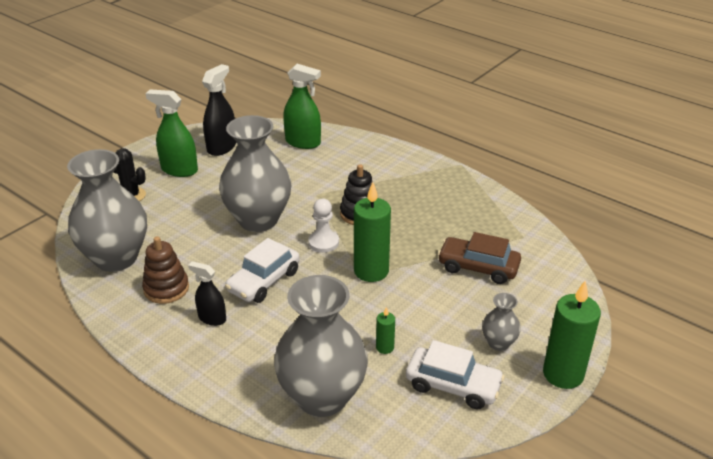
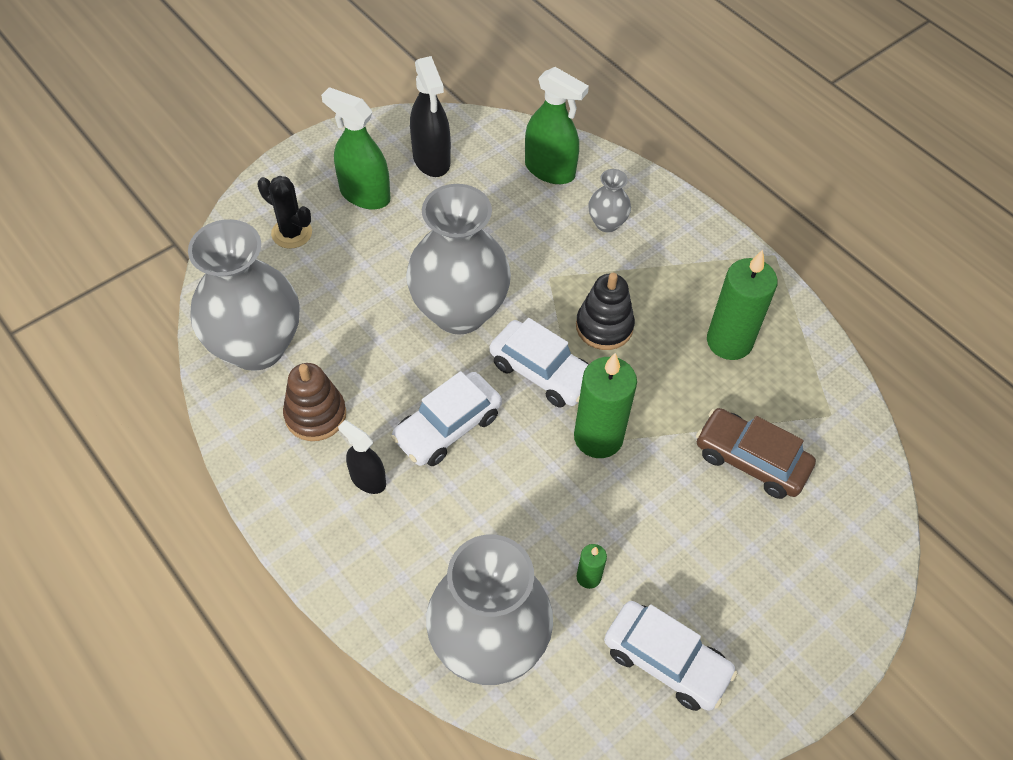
camera: 10 degrees right, 20 degrees up
(222, 147) = (431, 159): black spray bottle -> black spray bottle turned 120 degrees clockwise
(323, 242) = (542, 372): white pawn -> white car
(498, 343) = (746, 602): grey vase -> grey vase (607, 223)
(563, 374) = (822, 674): green candle -> green candle (729, 341)

